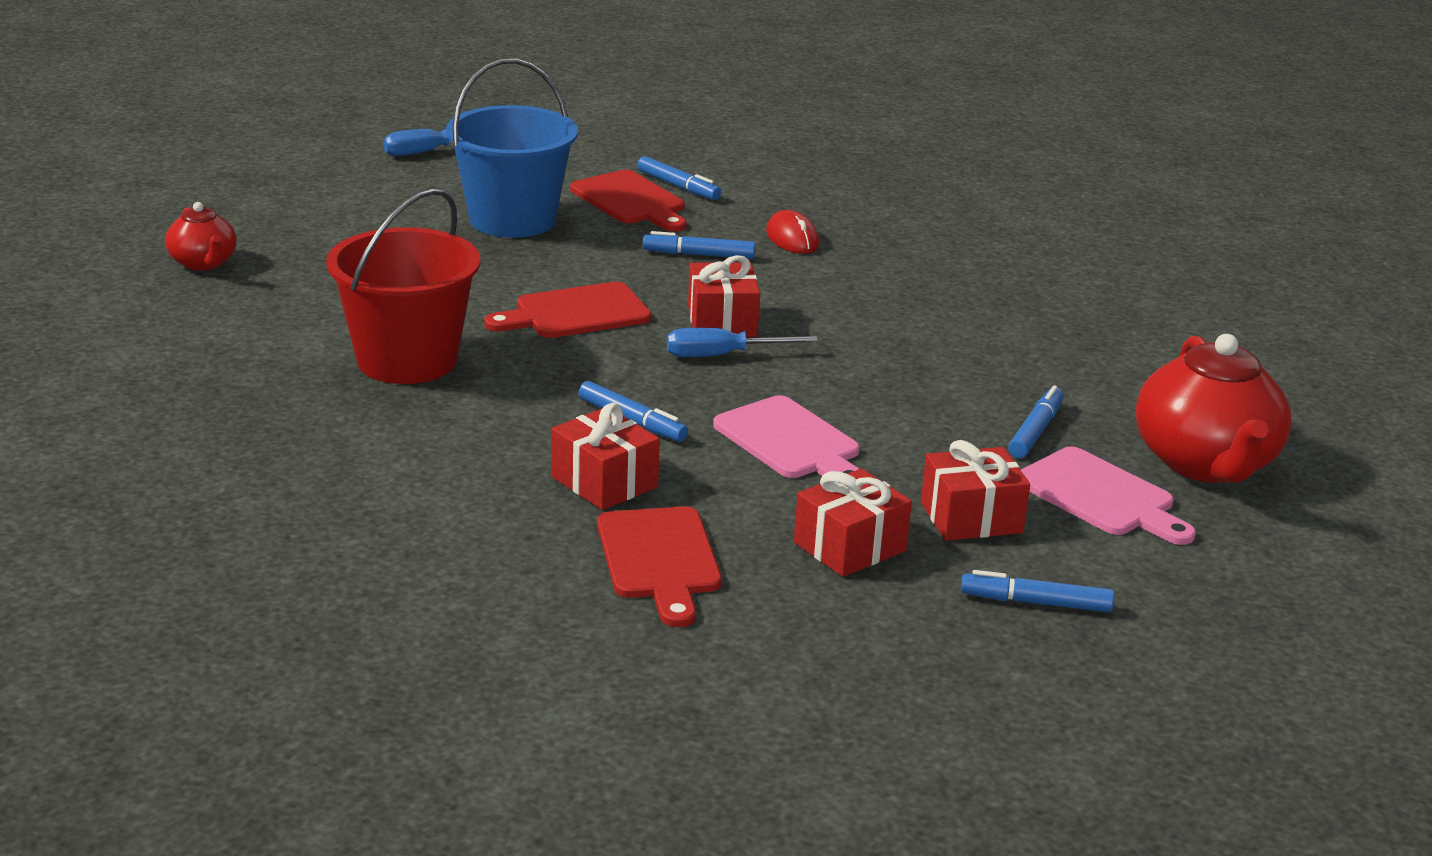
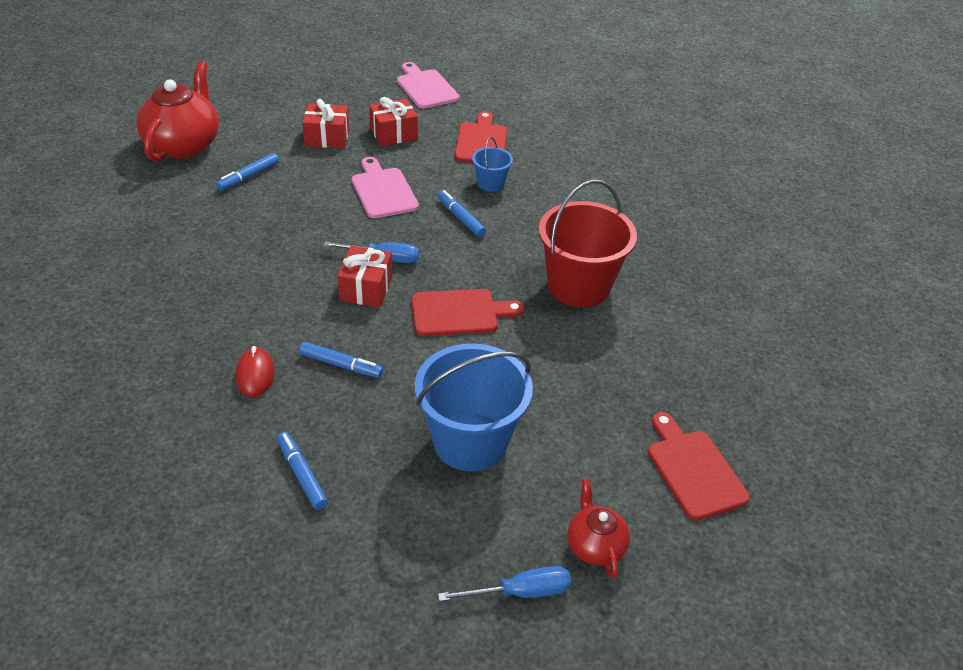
camera: 165 degrees left, 15 degrees up
(203, 263) = (722, 418): red teapot -> red teapot (595, 545)
(604, 482) = (490, 183): red gift -> blue bucket
(630, 201) = (357, 456): red cutting board -> red cutting board (693, 470)
(1035, 603) = (334, 99): blue marker -> none
(1100, 496) = (256, 137): pink cutting board -> pink cutting board (426, 88)

